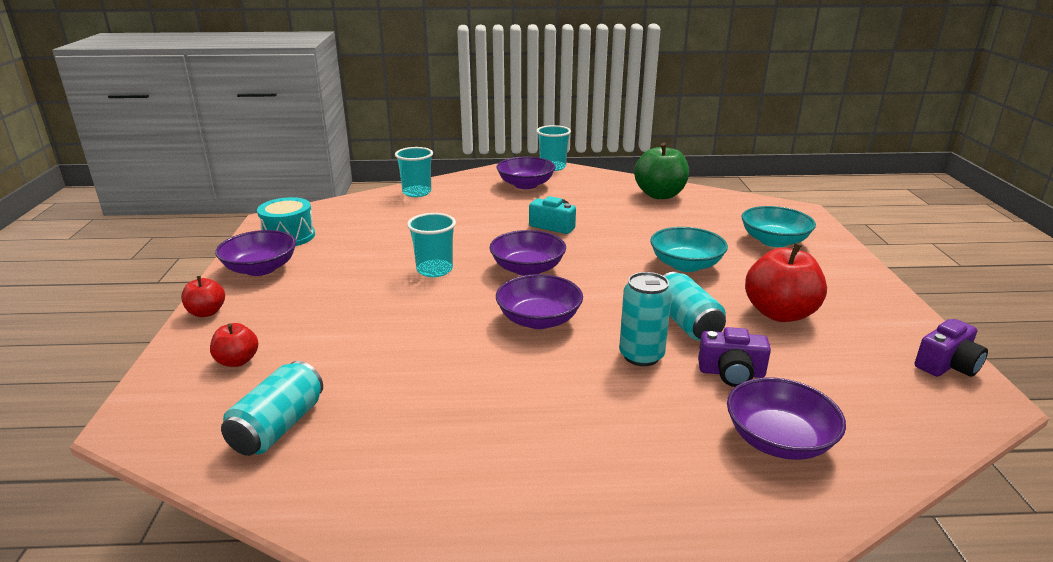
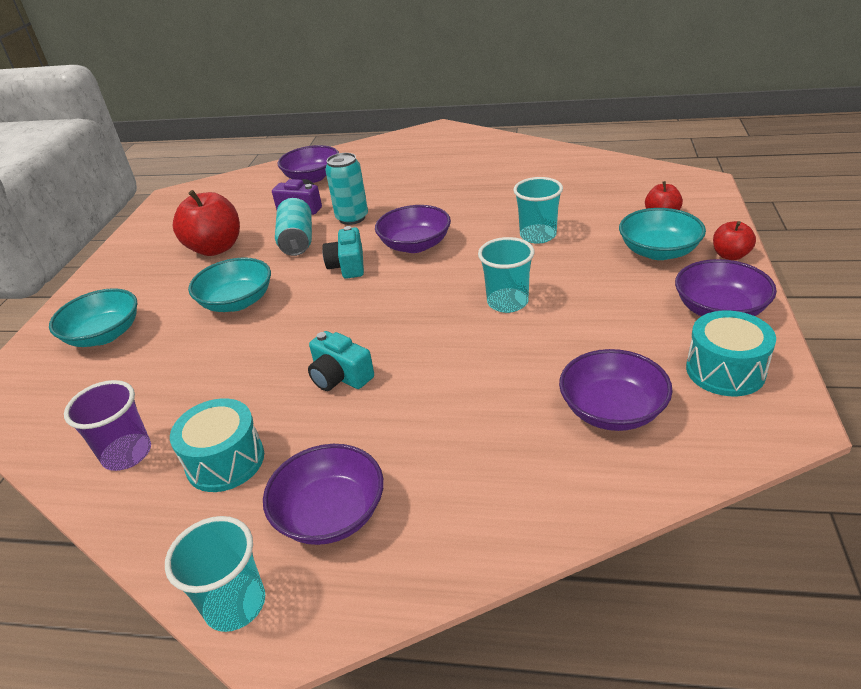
camera: 165 degrees left, 10 degrees up
(274, 316) = (658, 251): none -> turquoise bowl
(278, 427) = (602, 180): turquoise can -> none
(417, 192) = (549, 498): turquoise cup -> turquoise cup (538, 235)
(527, 269) = (404, 301): purple bowl -> purple bowl (612, 410)
(597, 195) = (225, 461): none -> turquoise drum
(602, 297) = (348, 265): none -> turquoise camera
(660, 195) = (127, 454): green apple -> purple cup
(947, 365) = (160, 212): purple camera -> none

